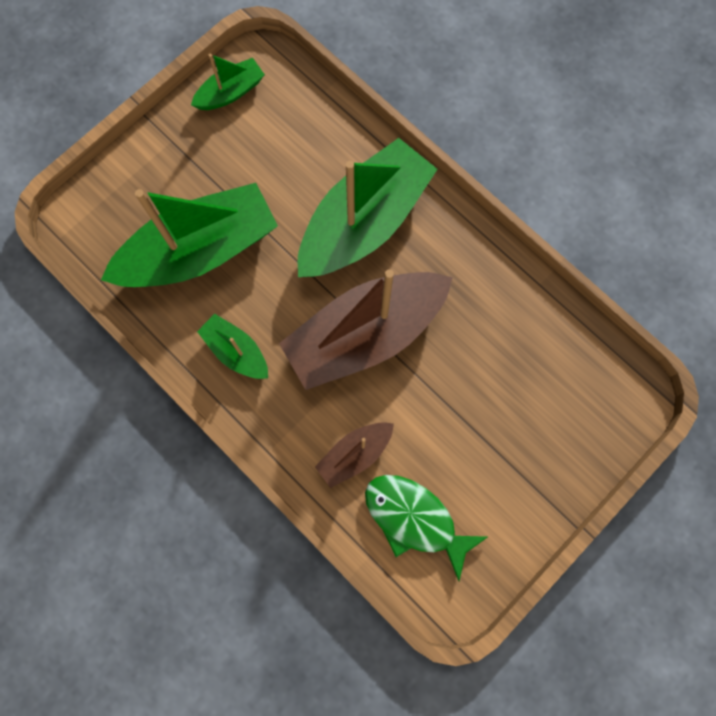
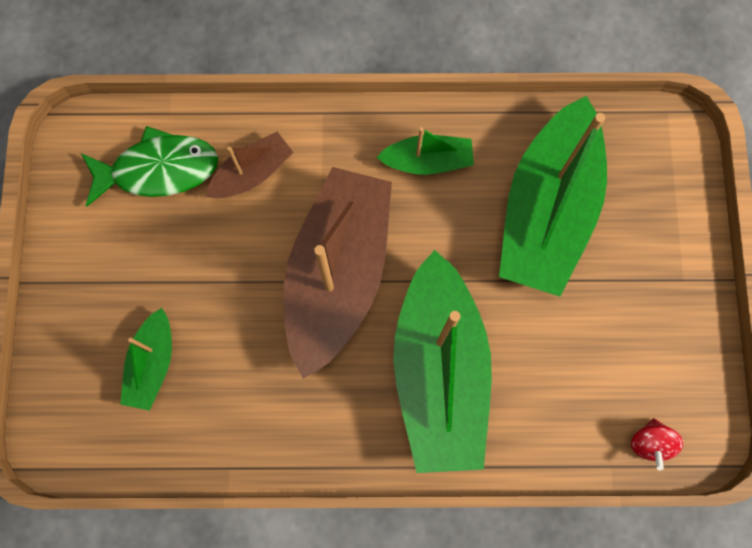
camera: 135 degrees right, 0 degrees up
(230, 92) = (689, 377): green boat -> green boat (152, 363)
(290, 83) = (650, 443): none -> red spinning top
(355, 454) = (252, 173): brown boat -> brown boat turned 45 degrees clockwise

